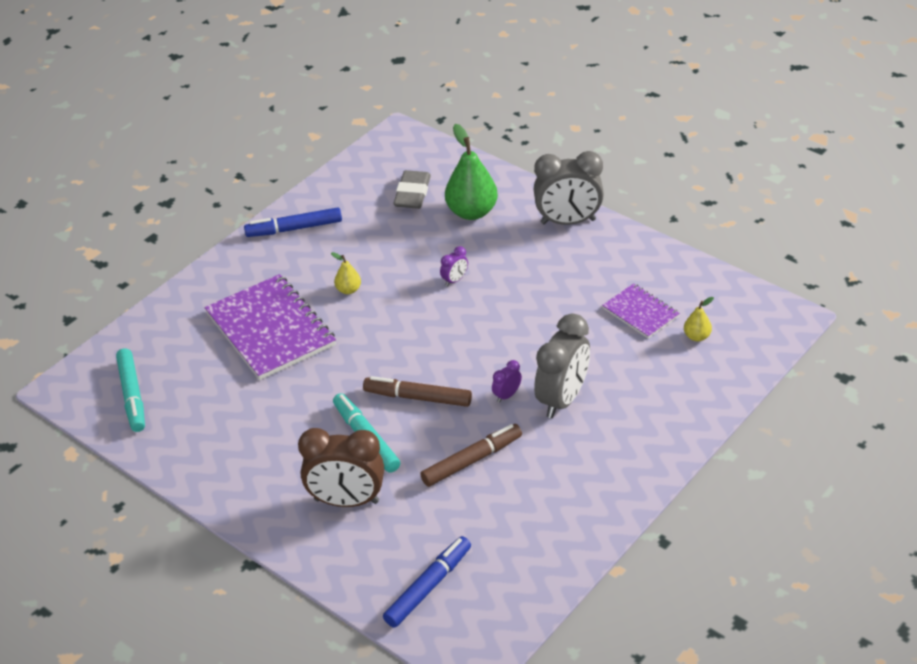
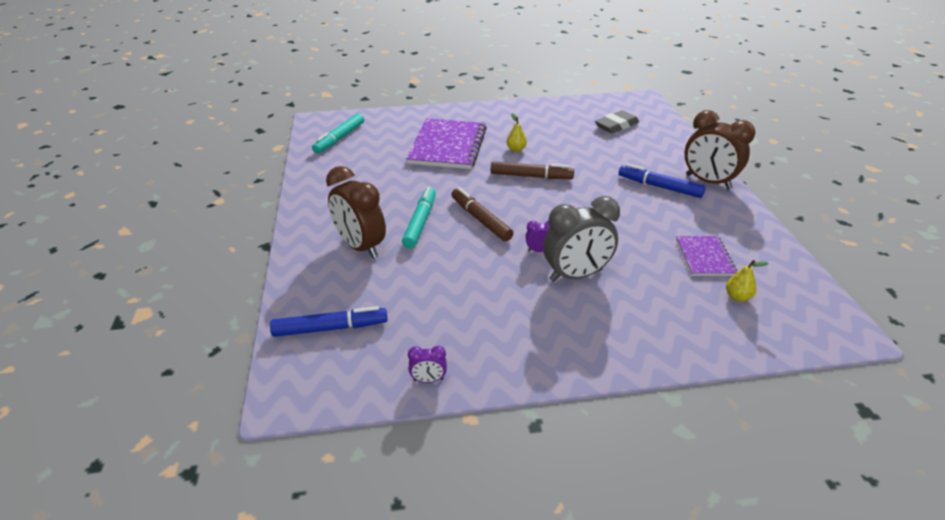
camera: 40 degrees right, 5 degrees down
(294, 228) = (525, 111): blue marker -> blue marker (659, 187)
(454, 280) = (587, 175): purple clock -> purple clock (428, 380)
(471, 212) = (644, 149): green pear -> none
(472, 460) = (465, 273): brown marker -> brown marker (531, 176)
(568, 221) = (708, 182): grey clock -> brown clock

